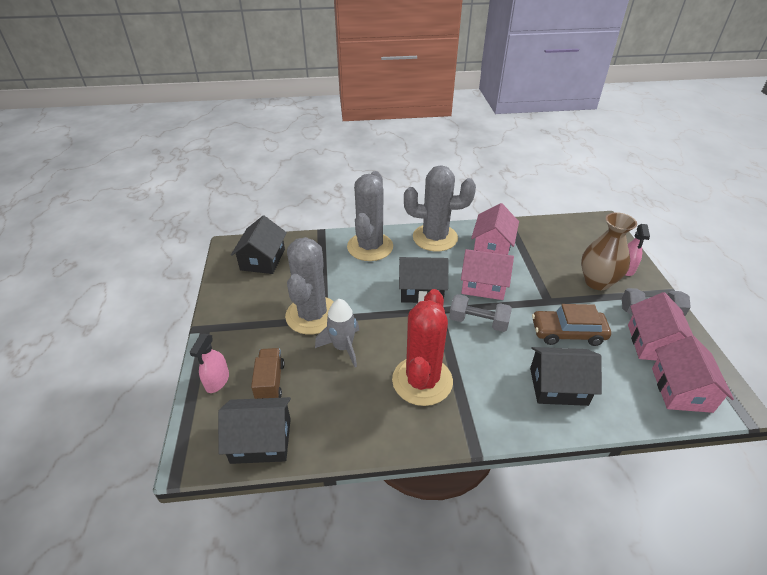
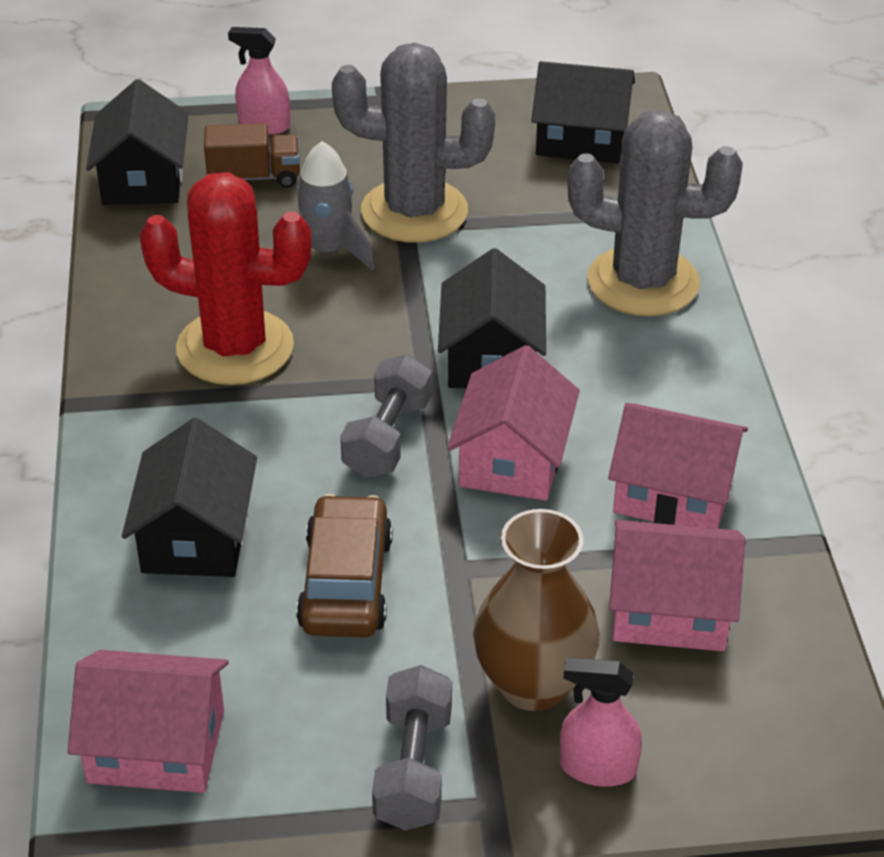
camera: 90 degrees right, 0 degrees up
(435, 238) = (695, 389): grey cactus -> none
(653, 343) = (302, 740): pink house -> pink house (670, 610)

